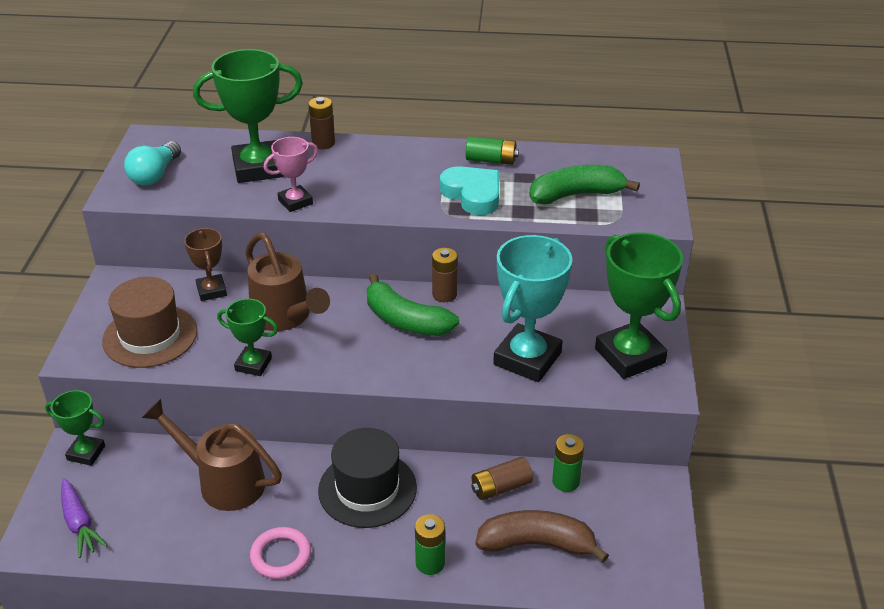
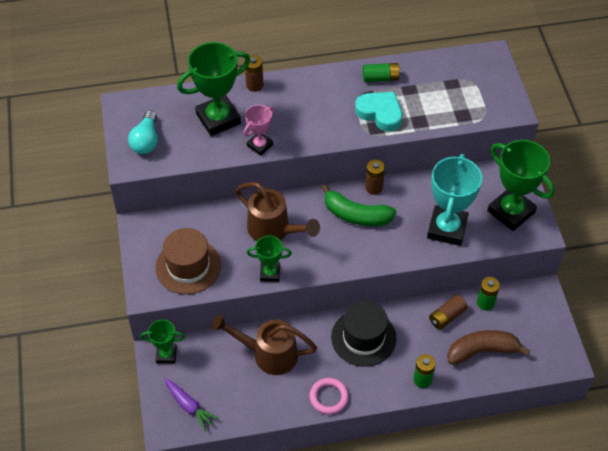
camera: 15 degrees left, 15 degrees up
(211, 291) = (212, 219): brown trophy -> none
(576, 195) = (450, 99): green banana -> none

